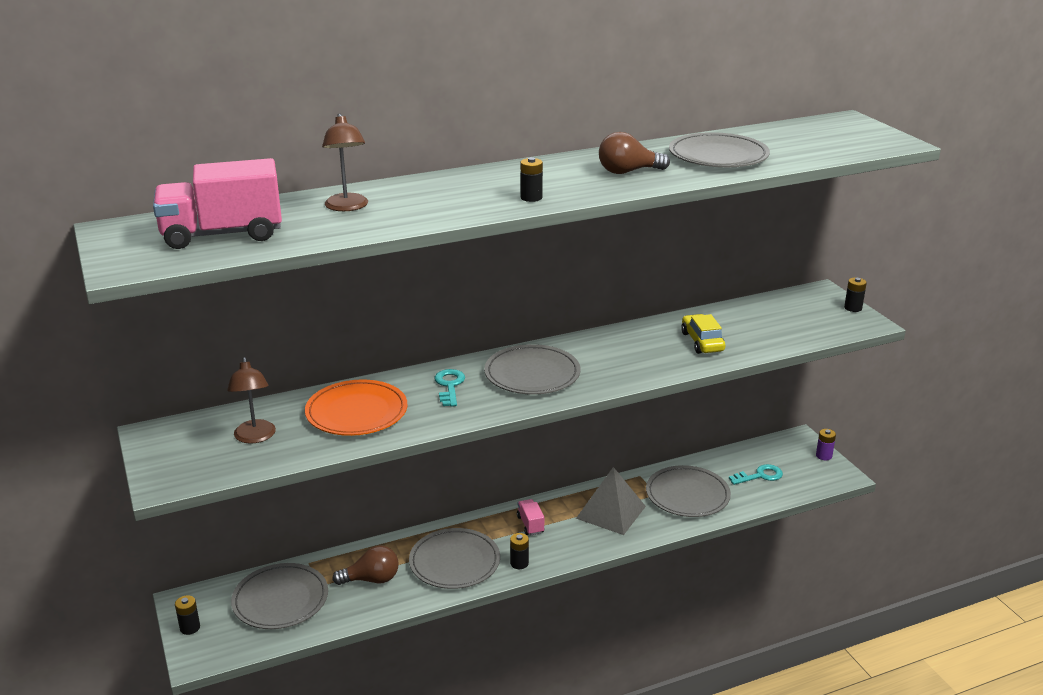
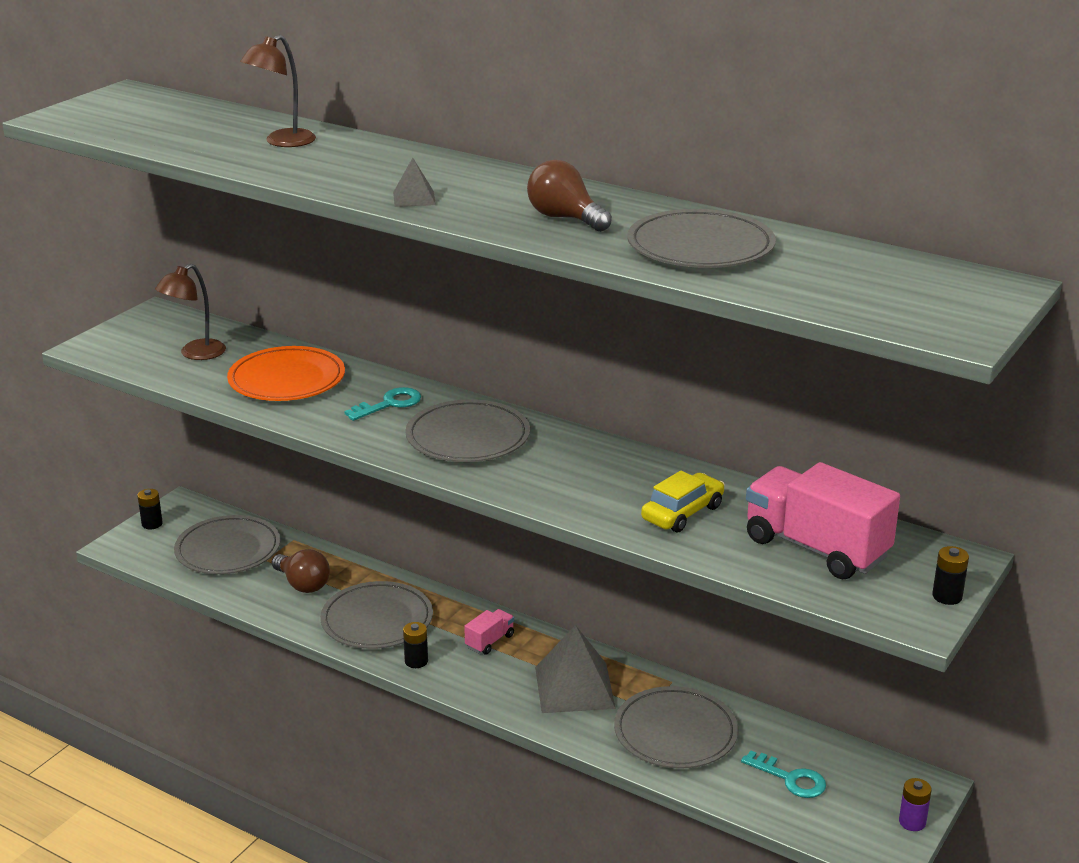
camera: 55 degrees right, 0 degrees up
(222, 235) = (160, 124): pink truck -> pink truck (816, 548)
(531, 198) = (414, 198): black battery -> grey pyramid

